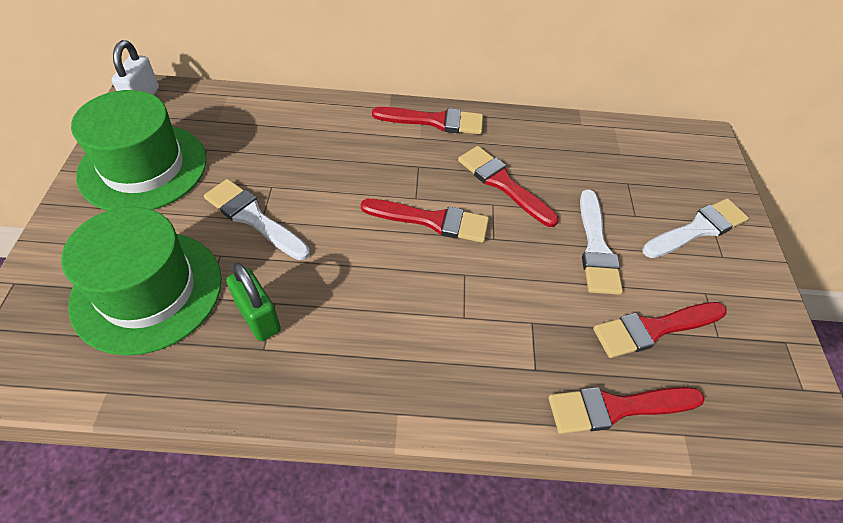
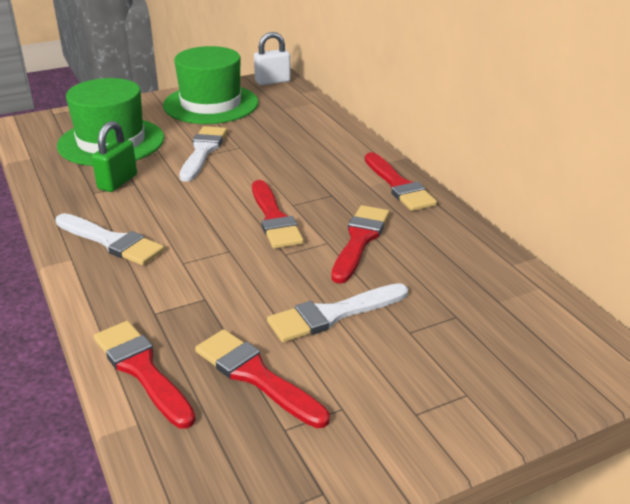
camera: 65 degrees right, 20 degrees down
(698, 229) = (440, 384): white brush -> white brush (112, 242)

